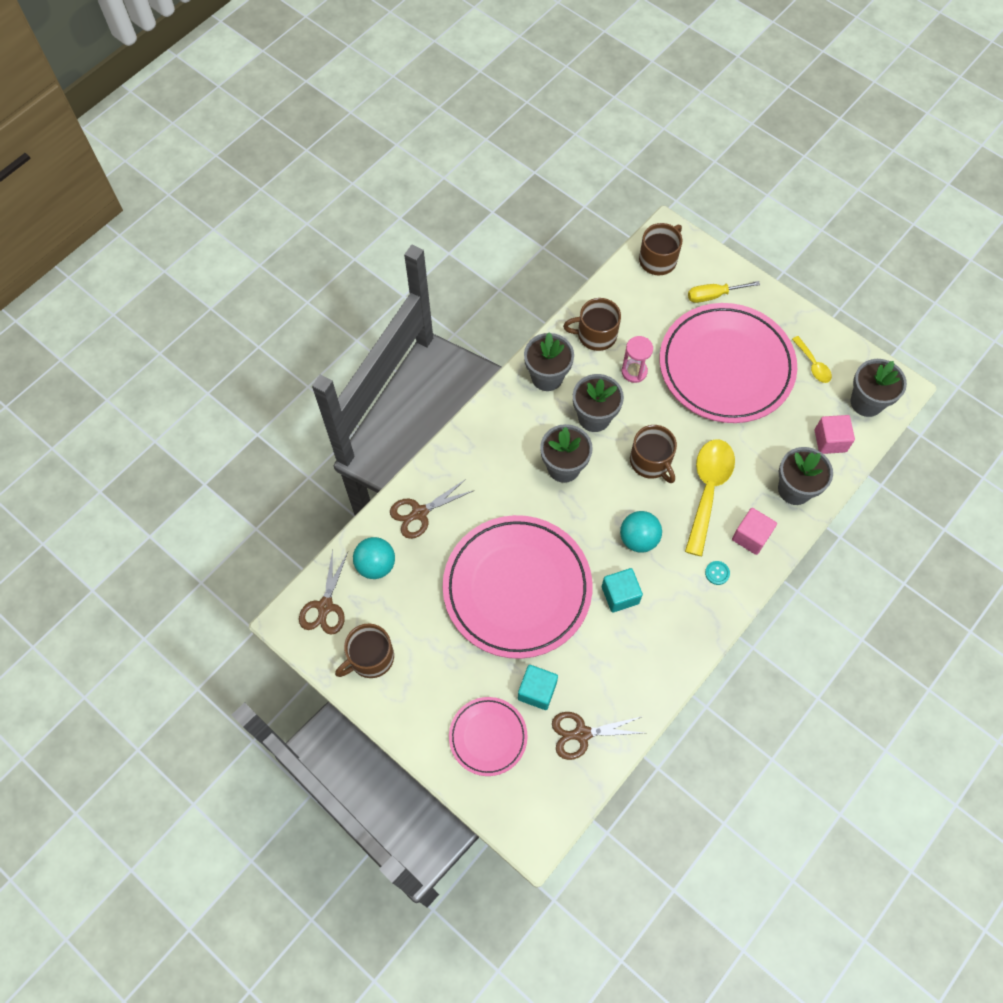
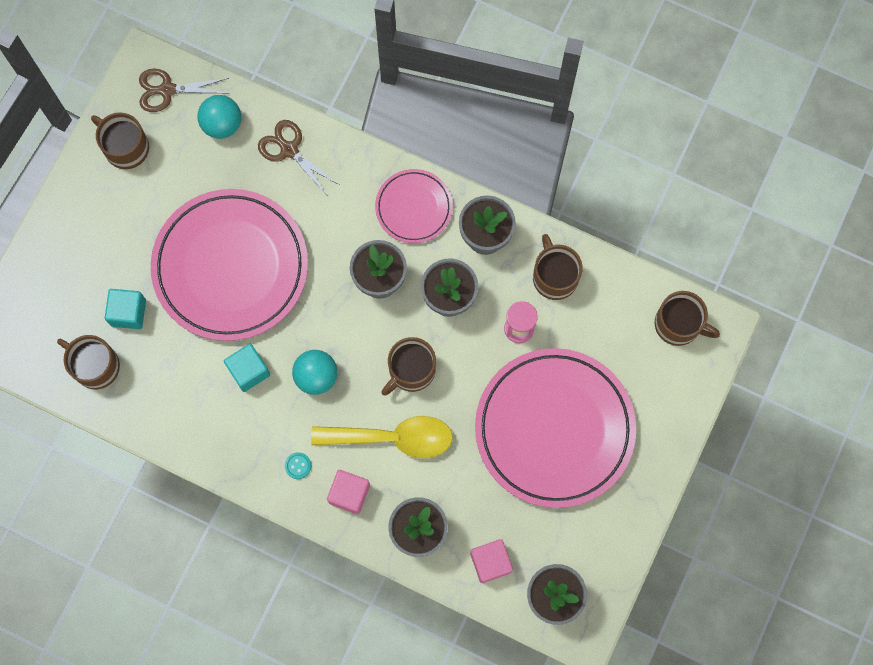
camera: 75 degrees right, 10 degrees up
(488, 737) = (72, 278): pink plate -> pink plate (413, 207)
(582, 734) = (95, 366): brown scissors -> brown mug
(713, 295) = (647, 397): yellow screwdriver -> none
(813, 364) = (586, 528): yellow spoon -> none

